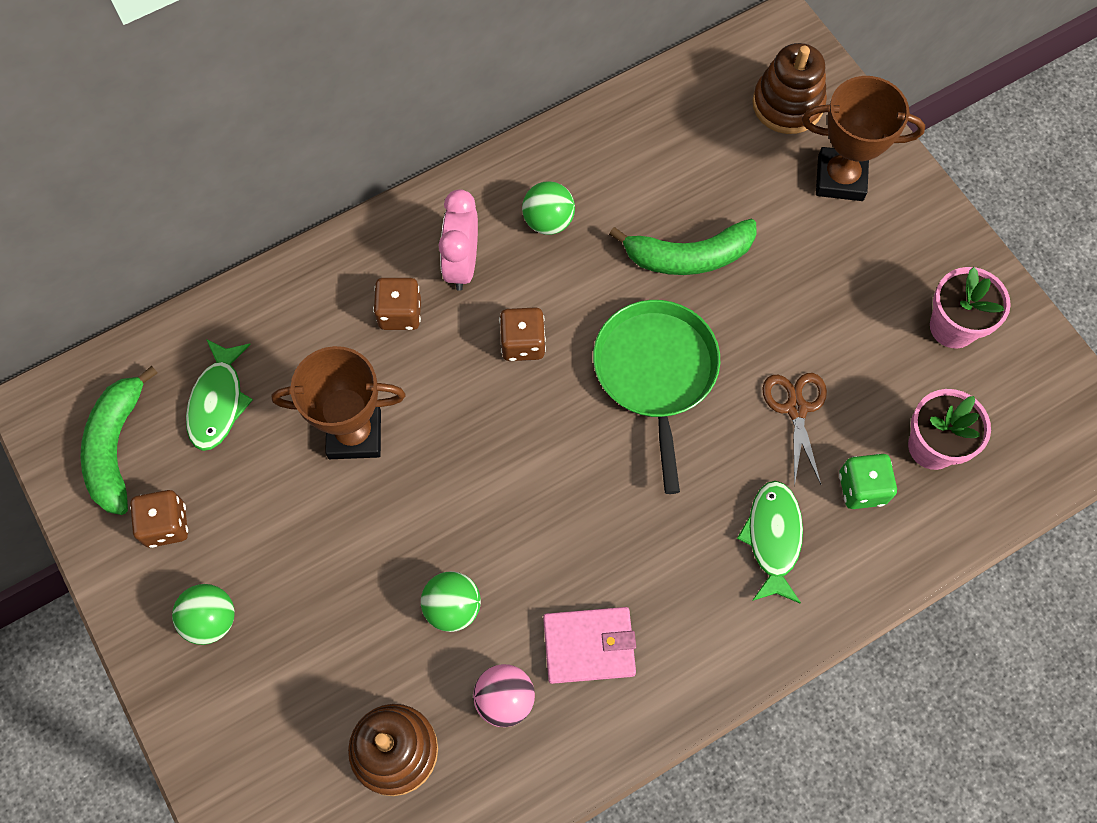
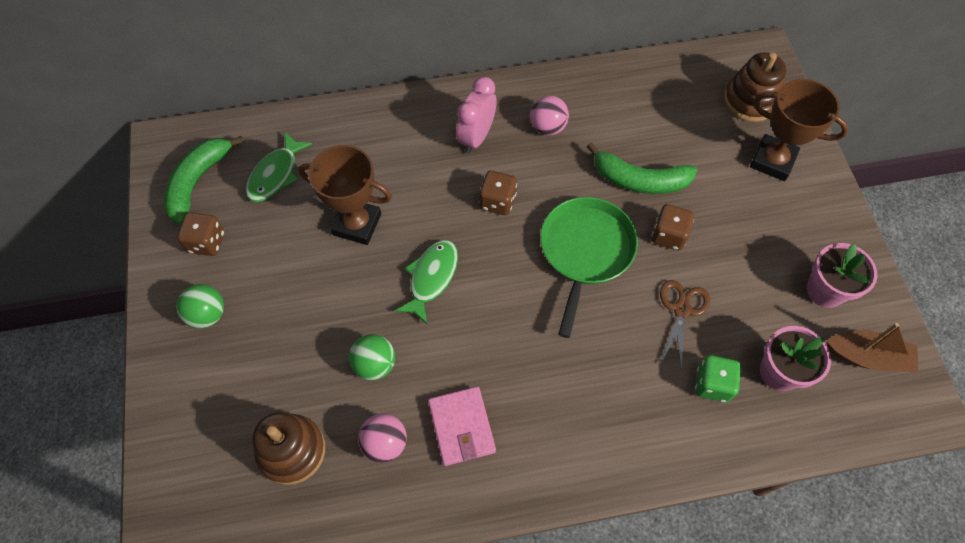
camera: 20 degrees right, 5 degrees down
(400, 313) = (421, 156): brown dice -> brown dice (668, 235)
(548, 221) = (547, 127): green ball -> pink ball
(589, 646) = (461, 427): pink wallet -> pink wallet turned 60 degrees clockwise
(773, 538) = (630, 397): green fish -> green fish (431, 278)
(1024, 393) = (867, 357): none -> brown boat

